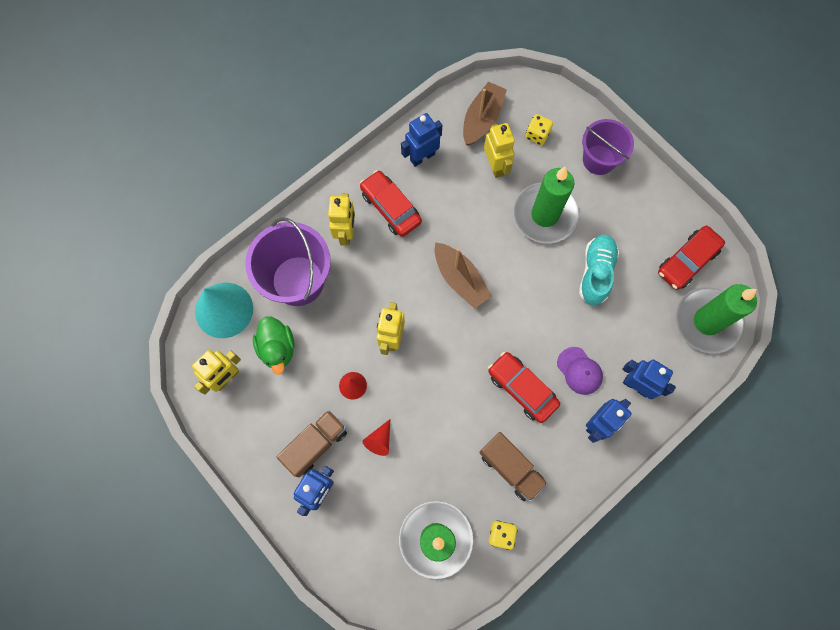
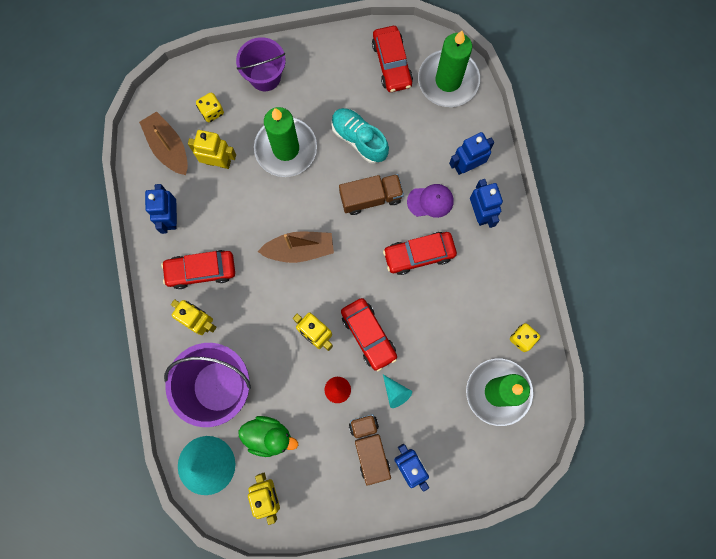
camera: 60 degrees left, 5 degrees up
(379, 440) = (396, 393): red cone -> turquoise cone
(418, 385) = (368, 335): none -> red car
(510, 468) = (476, 301): brown truck -> brown truck (370, 198)

